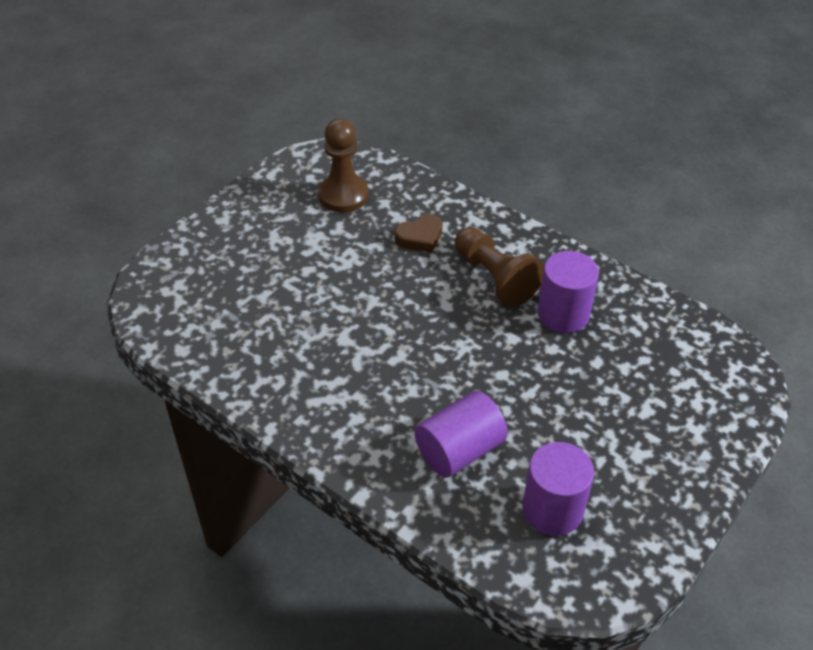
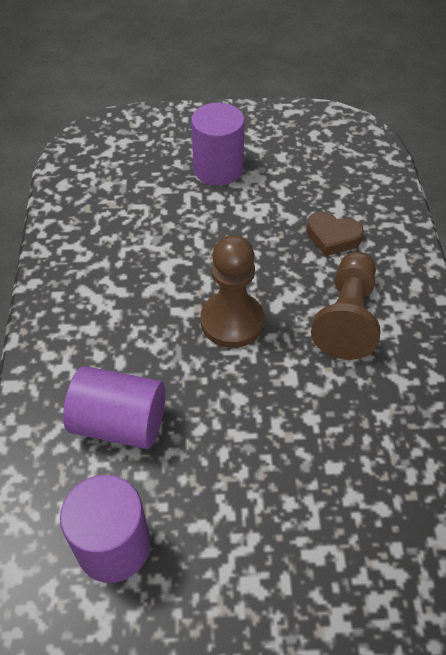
camera: 50 degrees right, 5 degrees up
(343, 195) = (319, 162): brown pawn -> brown pawn (232, 321)
(563, 314) = (363, 398): purple cylinder -> purple cylinder (218, 169)

